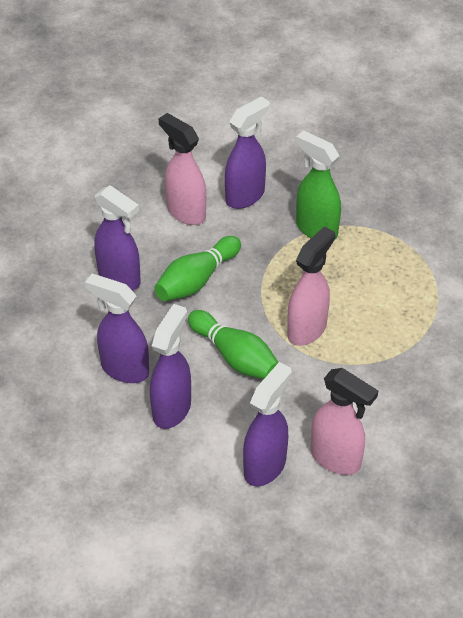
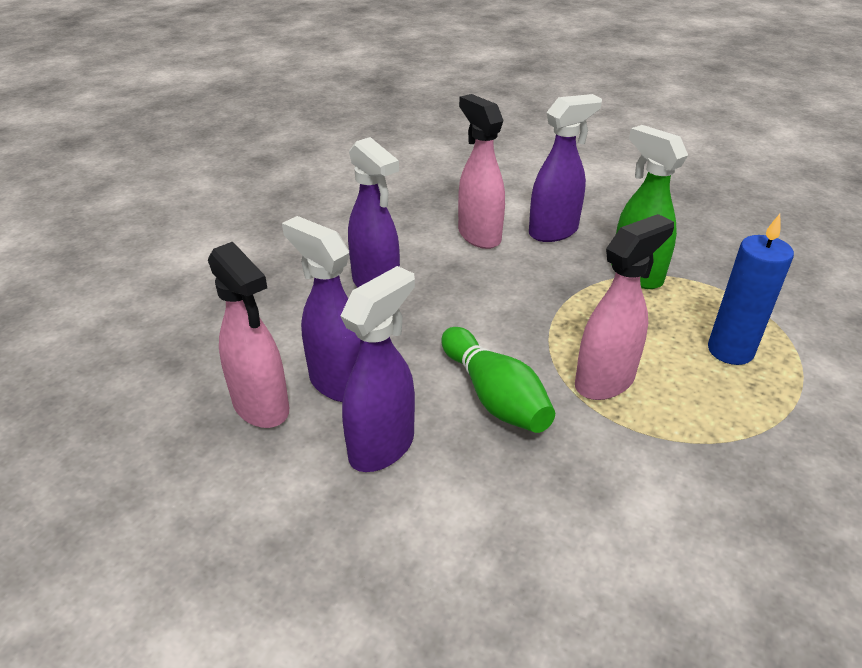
camera: 15 degrees right, 10 degrees down
(197, 280) = (470, 301): green bowling pin -> none
(265, 466) = (499, 565): purple spray bottle -> none
(336, 459) = (622, 580): pink spray bottle -> pink spray bottle (262, 407)
(389, 286) = (730, 351): none -> blue candle

